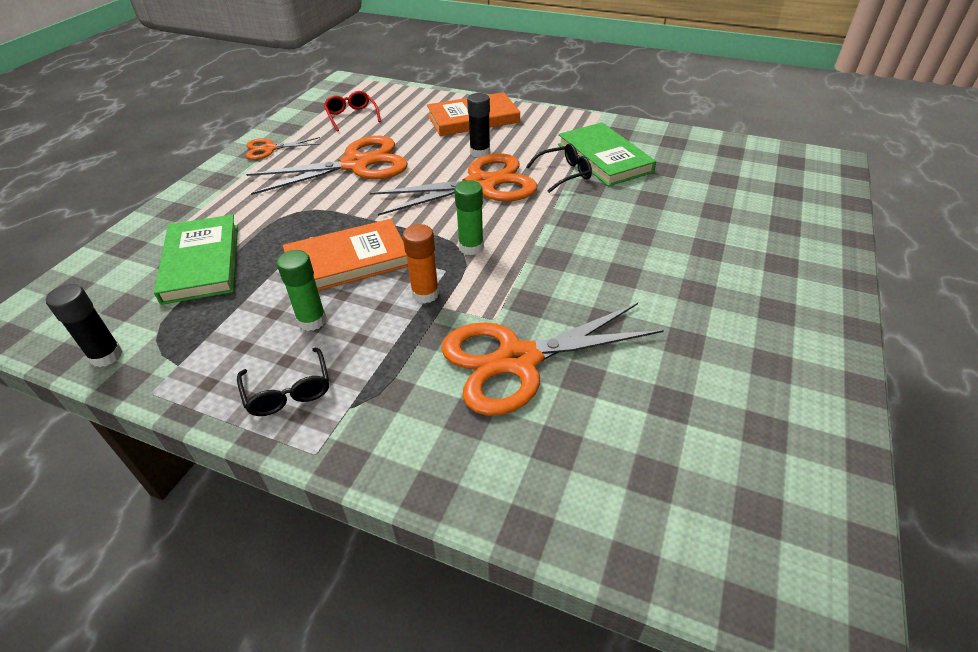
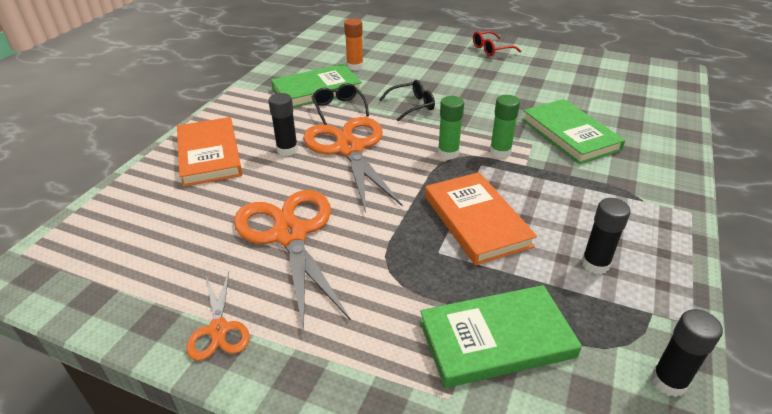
camera: 90 degrees left, 5 degrees down
(258, 336) = (595, 264): none -> black glue stick
(288, 391) = (646, 234): black glasses -> black glasses (412, 105)
(312, 321) = (564, 233): green glue stick -> green glue stick (500, 152)
(352, 116) = (151, 253): red glasses -> red glasses (491, 49)
(425, 294) = (513, 174): orange glue stick -> orange glue stick (355, 66)
(517, 361) = (570, 134): orange scissors -> green book

